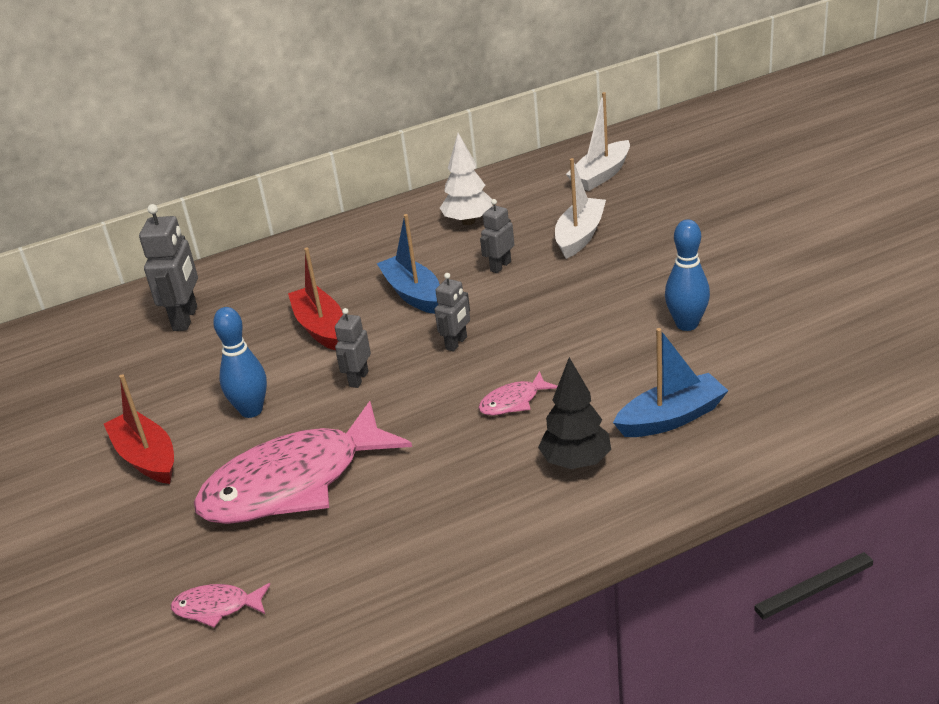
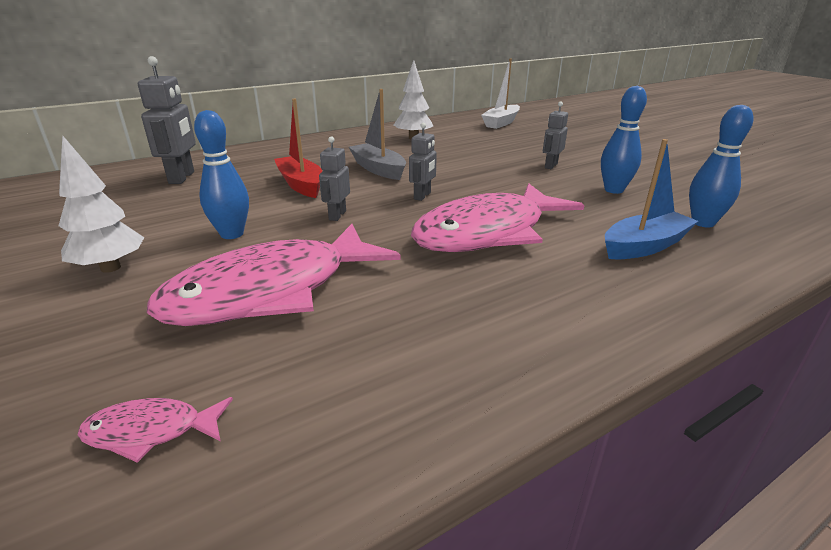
camera: 10 degrees left, 5 degrees down
(146, 458) = (111, 268): red boat -> white tree
(413, 294) = (378, 169): blue boat -> grey boat
(500, 266) = (445, 158): grey robot -> grey robot (550, 166)
(513, 402) = (487, 232): pink fish -> pink fish, size x2.47
(576, 462) = (572, 278): black tree -> none
(580, 236) = (500, 146): white boat -> none
(758, 380) = (703, 223): none -> blue bowling pin

